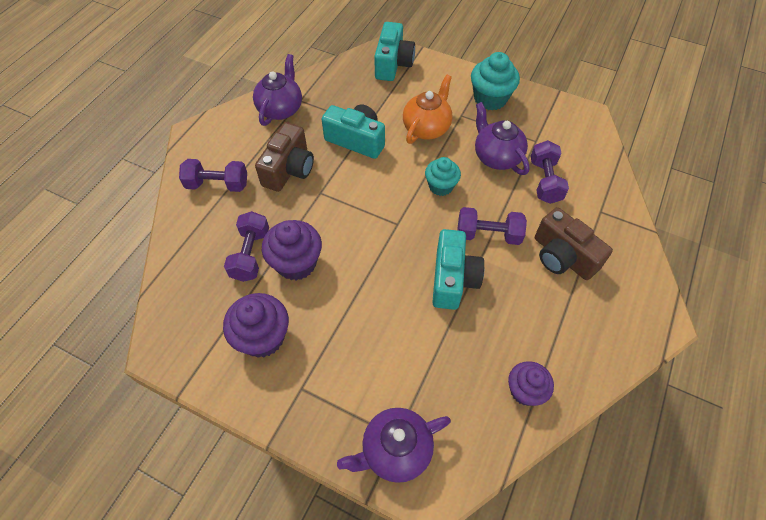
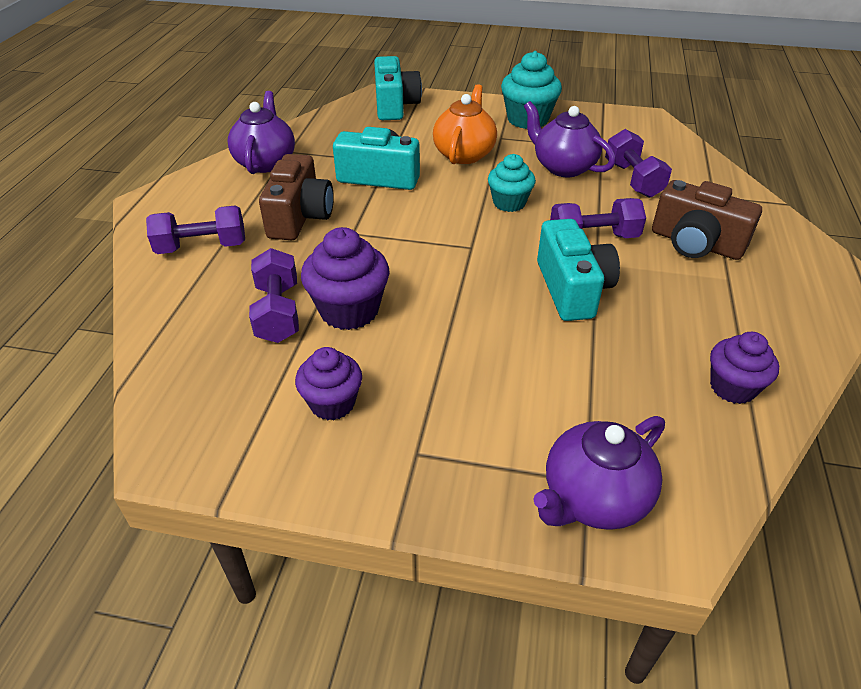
camera: 15 degrees left, 15 degrees down
(263, 337) = (332, 403): purple cupcake -> purple cupcake, size x0.67

